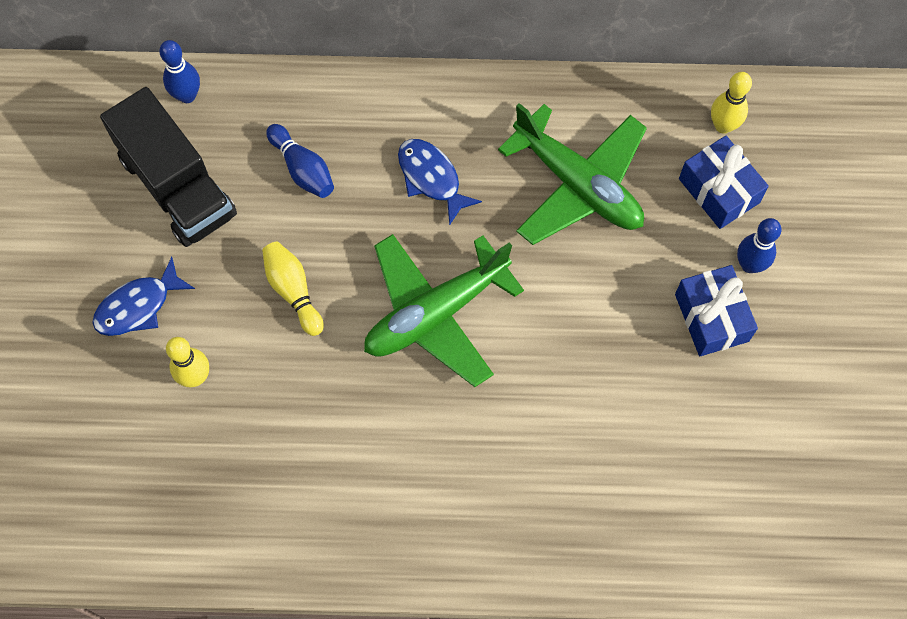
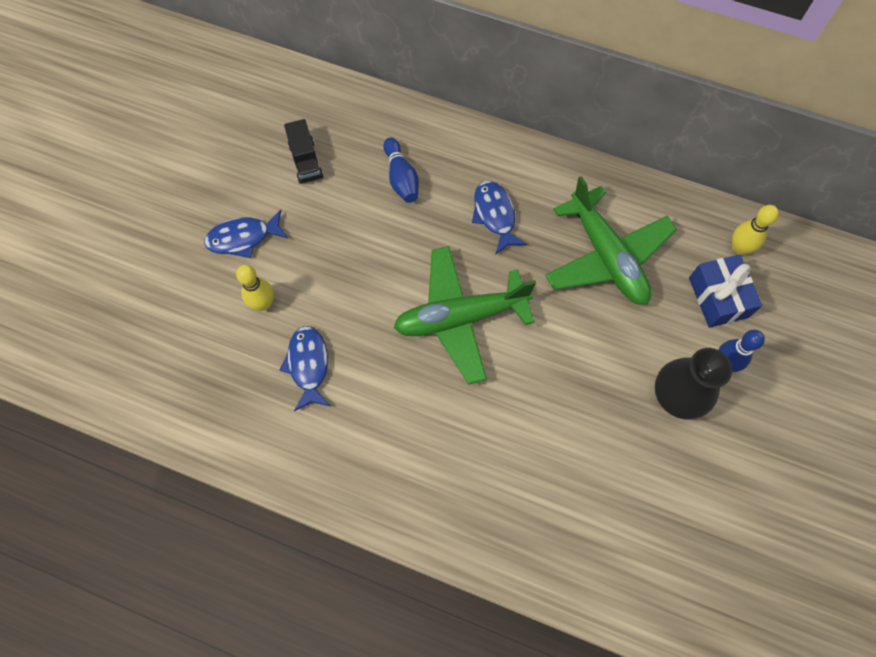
camera: 20 degrees right, 0 degrees up
(177, 186) = (306, 161): black truck -> black truck, size x0.51
(187, 95) = (338, 99): blue bowling pin -> none
(278, 430) = (308, 365): none -> blue fish
(293, 291) = (360, 265): yellow bowling pin -> none
(711, 317) = (678, 395): blue gift -> black vase

